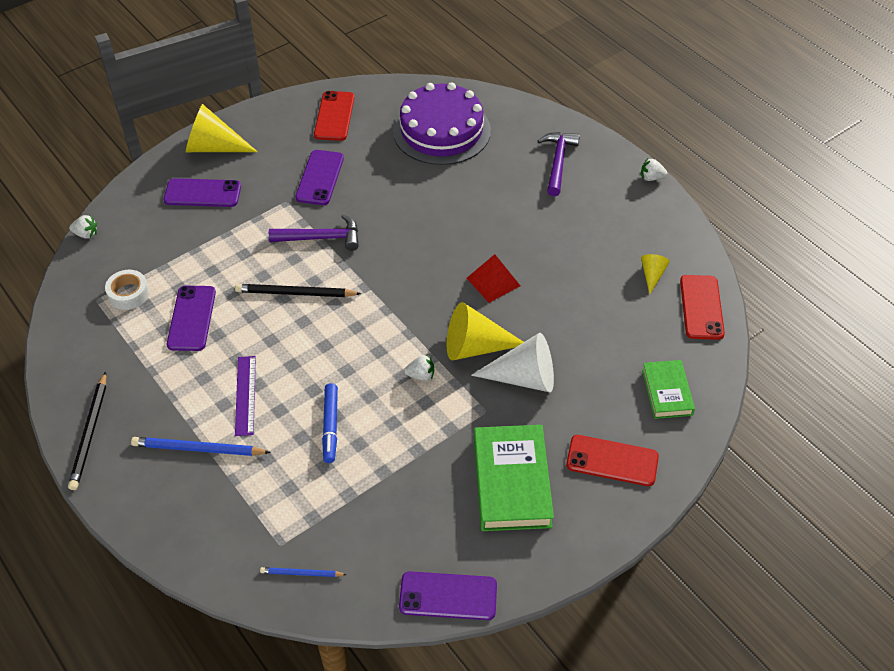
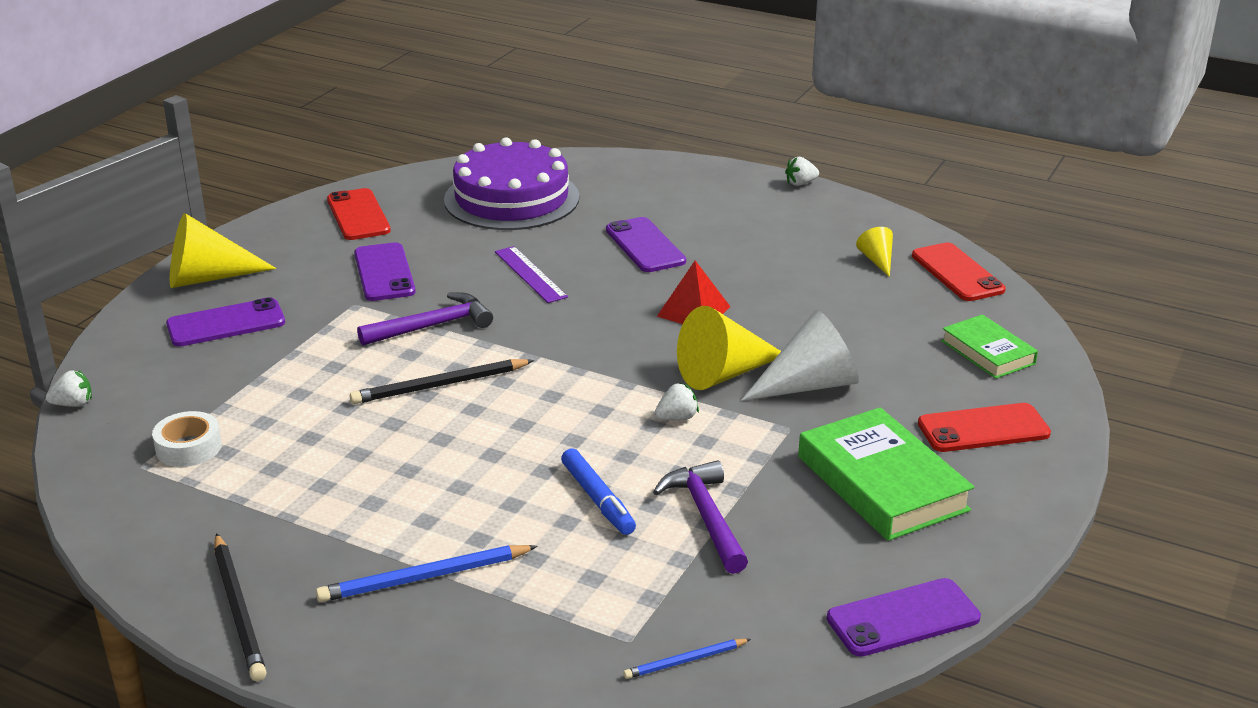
camera: 25 degrees left, 20 degrees down
(191, 318) = (306, 447): purple phone -> purple phone (645, 246)
(245, 395) = (450, 502): purple ruler -> purple ruler (530, 274)
(558, 162) = (680, 194): purple hammer -> purple hammer (706, 517)

